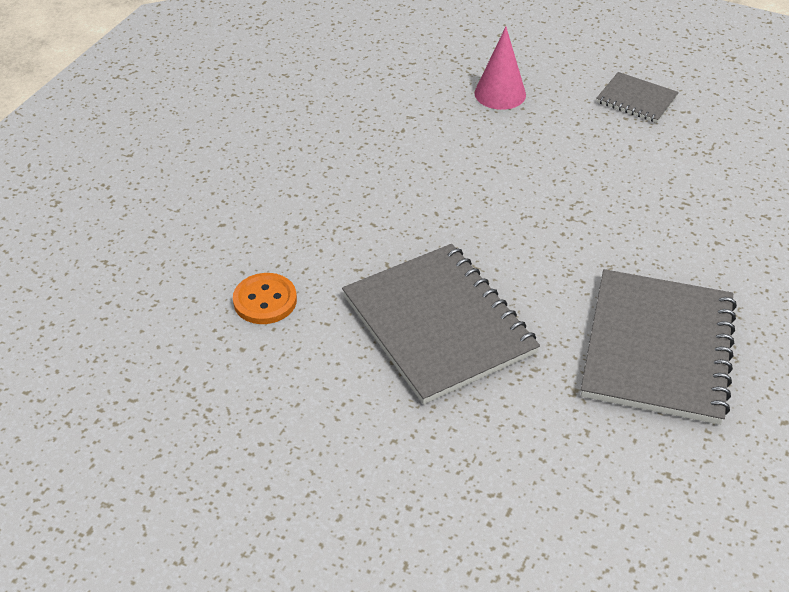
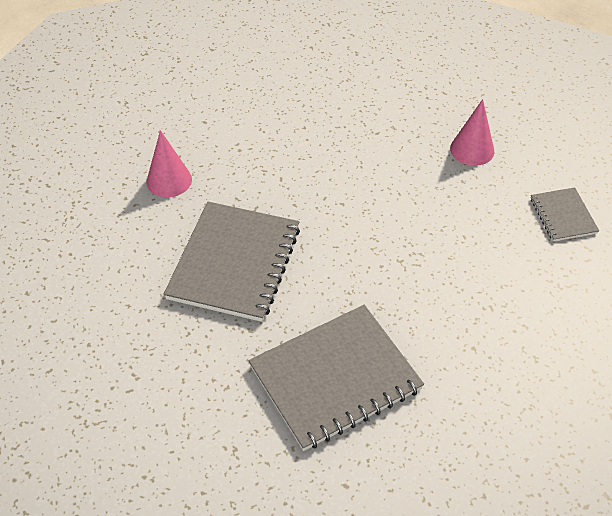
camera: 45 degrees right, 5 degrees up
(265, 300) = (169, 180): orange button -> pink cone

